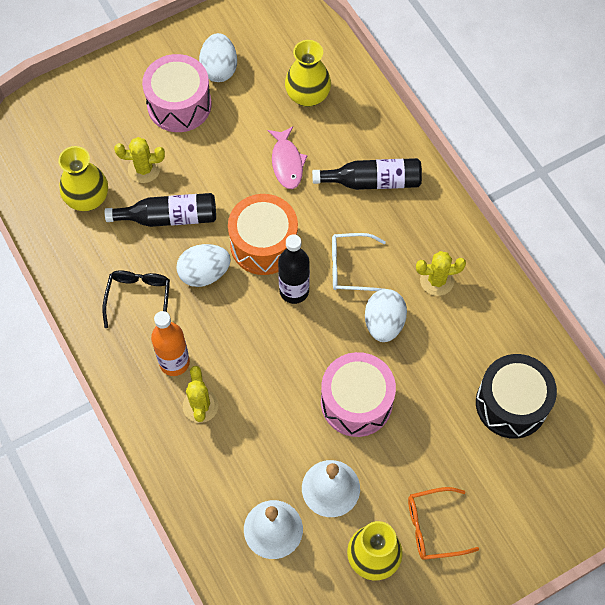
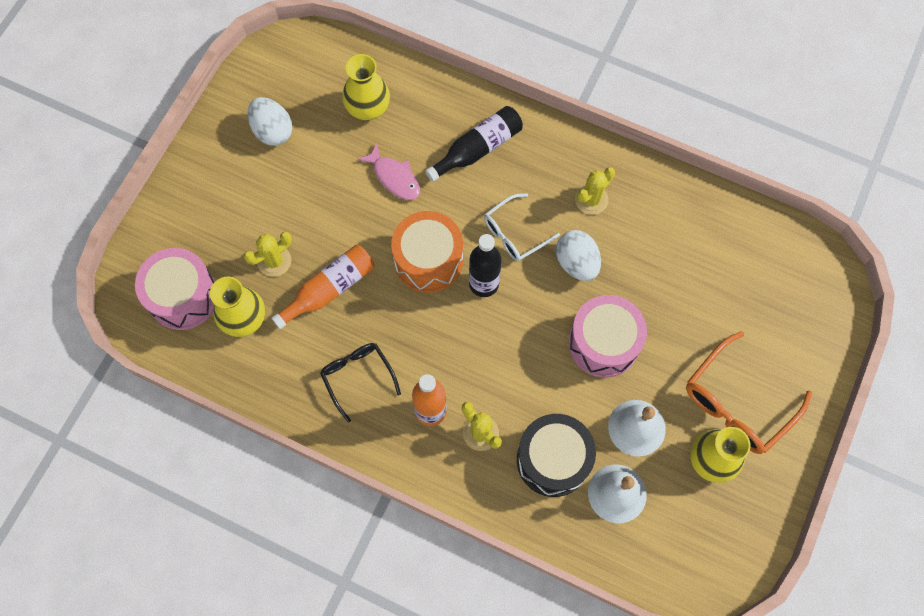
camera: 35 degrees left, 5 degrees up
(169, 217) = (329, 289): black bottle -> orange bottle
(179, 104) = (261, 184): pink drum -> pink drum (183, 296)
(204, 273) = (397, 318): white egg -> none
(433, 527) = (737, 403): orange glasses -> orange glasses, size x1.57
(511, 404) = (722, 262): black drum -> black drum (553, 460)

